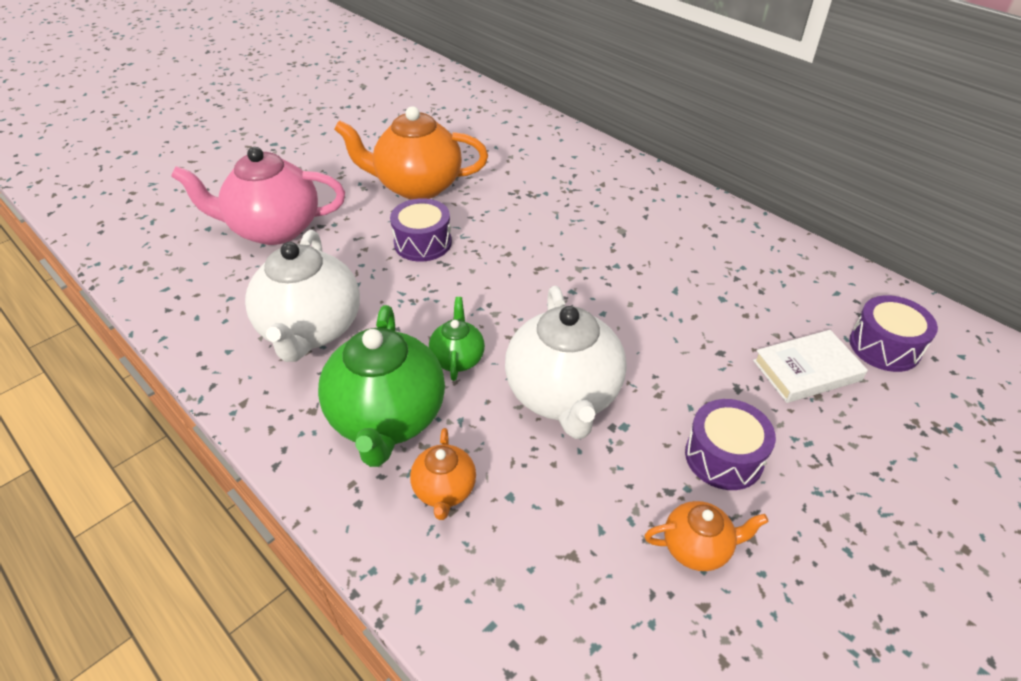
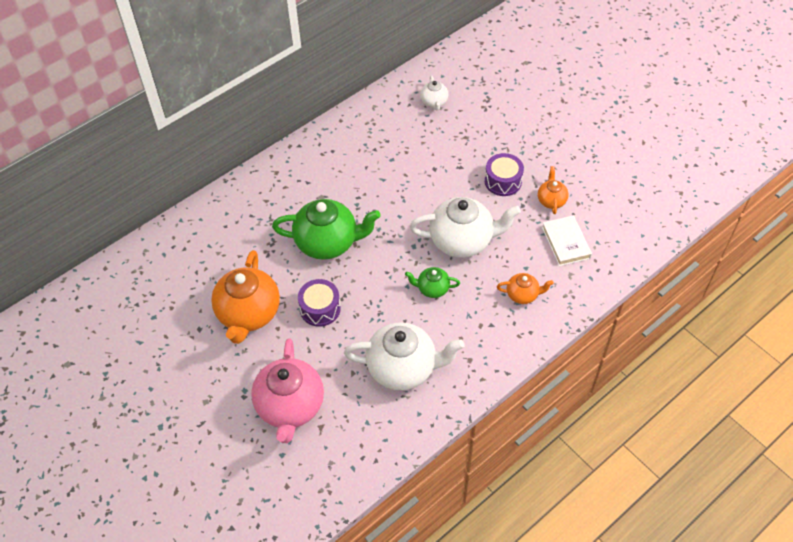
camera: 85 degrees left, 10 degrees up
(387, 419) = (476, 322): green teapot -> green teapot (328, 242)
(806, 370) = (449, 137): white book -> white book (565, 243)
(884, 346) = (434, 102): purple drum -> white teapot

